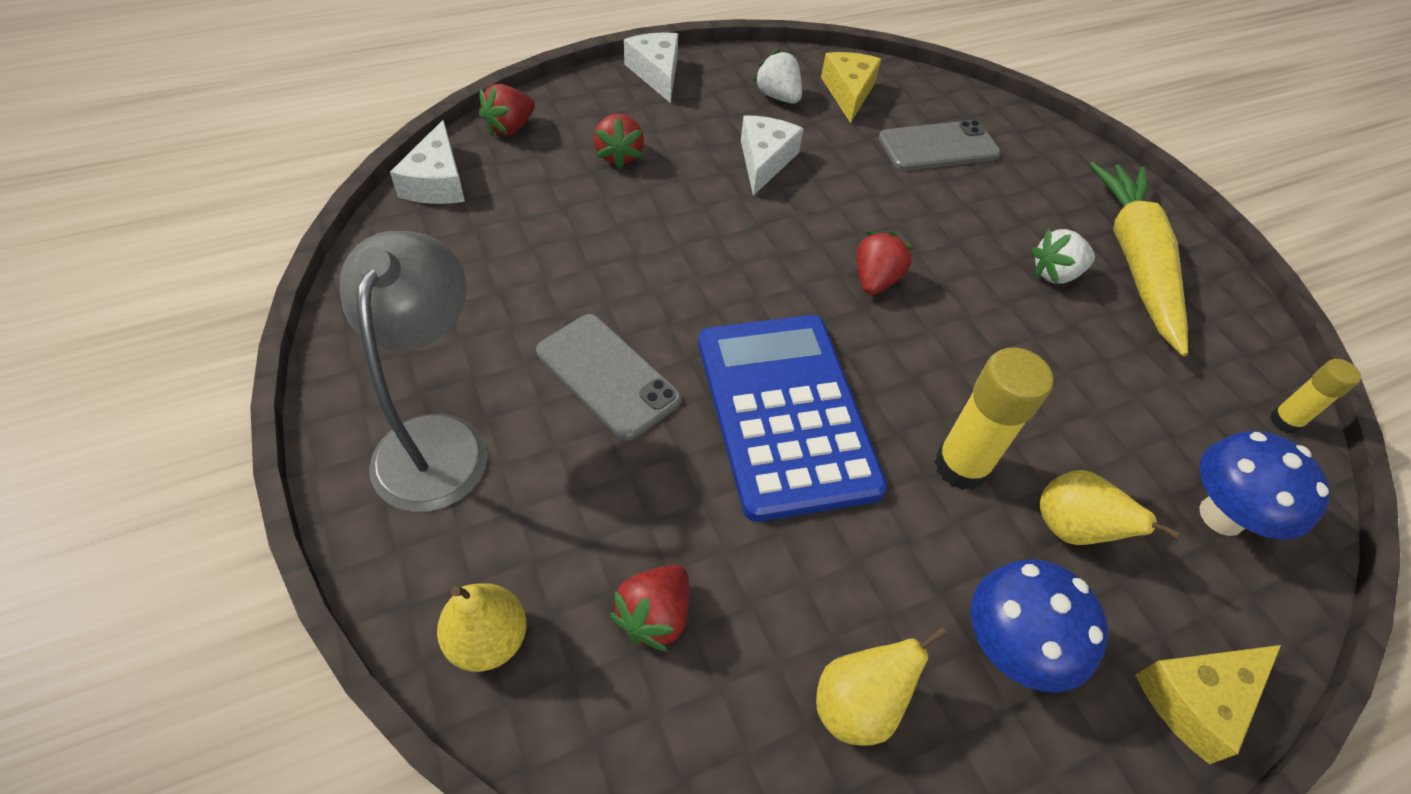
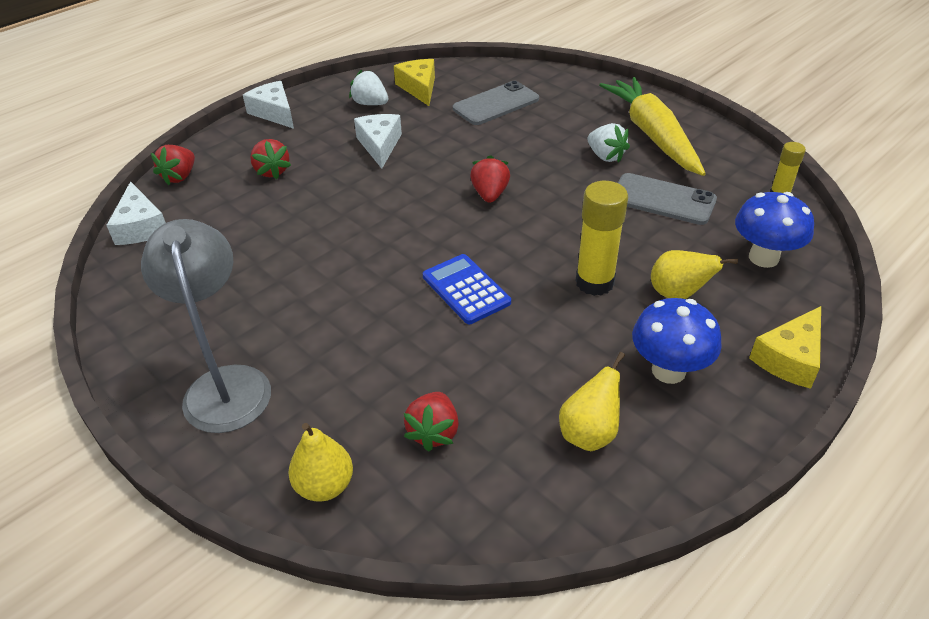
camera: 15 degrees left, 10 degrees down
(607, 376) = (331, 306): grey phone -> grey phone (663, 199)
(785, 413) = (466, 289): blue calculator -> blue calculator, size x0.53
(1055, 274) = (605, 156): white strawberry -> white strawberry turned 90 degrees counterclockwise

